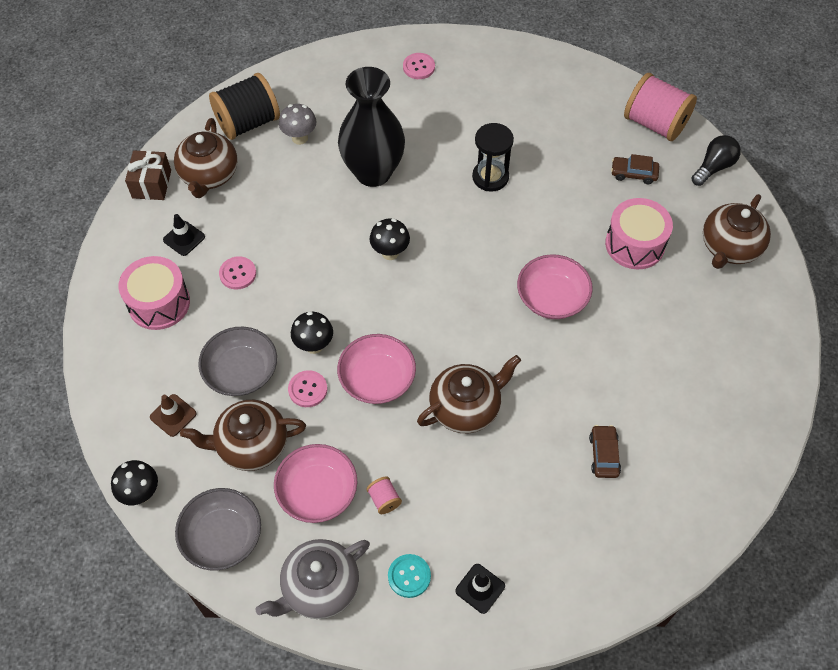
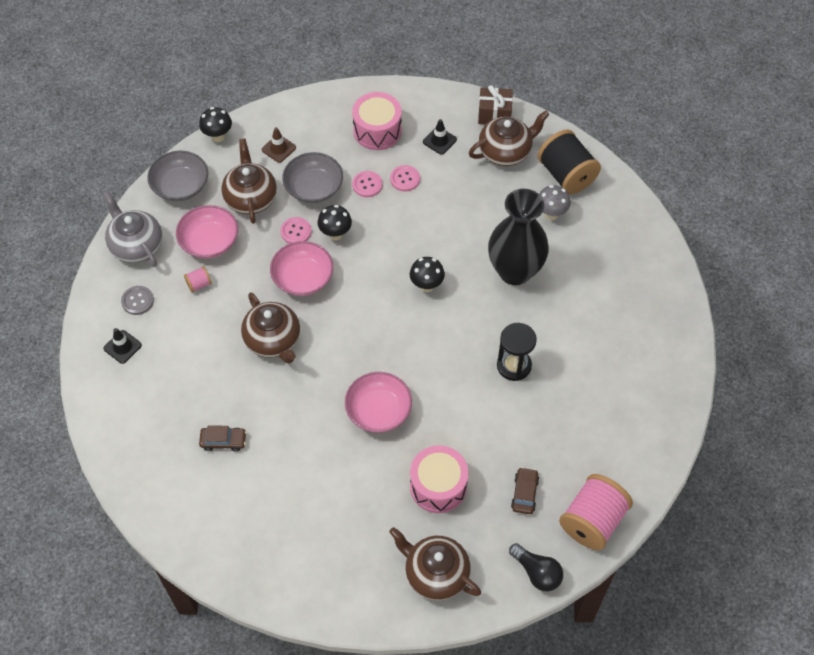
camera: 90 degrees right, 0 degrees up
(209, 175) = (505, 152): brown teapot -> brown teapot turned 150 degrees clockwise
(409, 576) = (137, 301): turquoise button -> grey button
(418, 67) = (648, 307): pink button -> pink button (367, 185)

